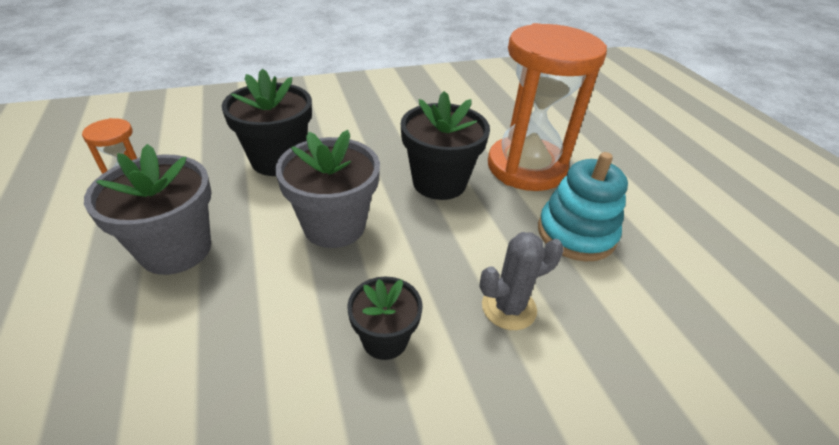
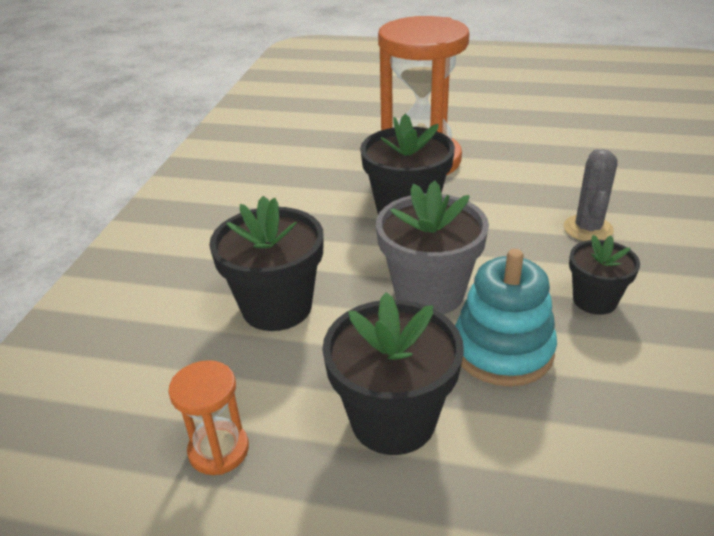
camera: 55 degrees left, 5 degrees down
(176, 249) = (393, 420): grey flower pot -> black flower pot
(576, 233) = (523, 170): turquoise stacking toy -> turquoise stacking toy (502, 350)

